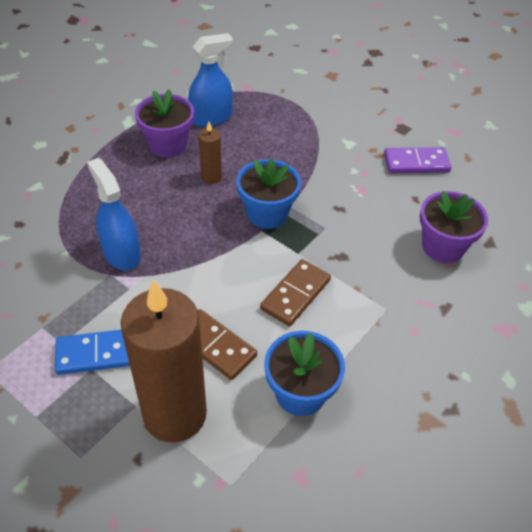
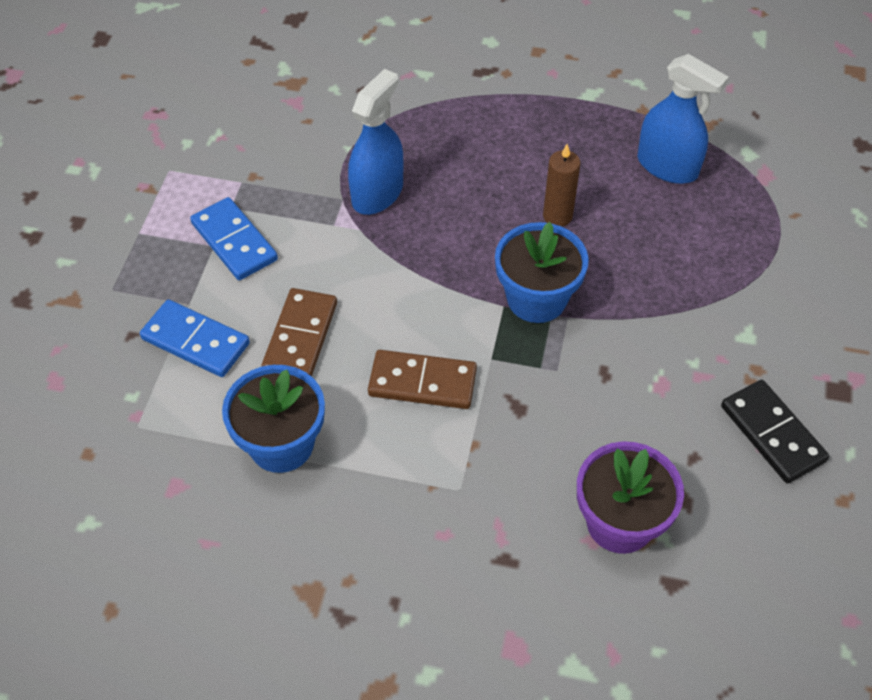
camera: 65 degrees right, 5 degrees up
(168, 145) = (581, 149): purple flower pot -> none
(175, 414) = (196, 341): brown candle -> blue domino
(416, 163) = (772, 433): purple domino -> black domino

